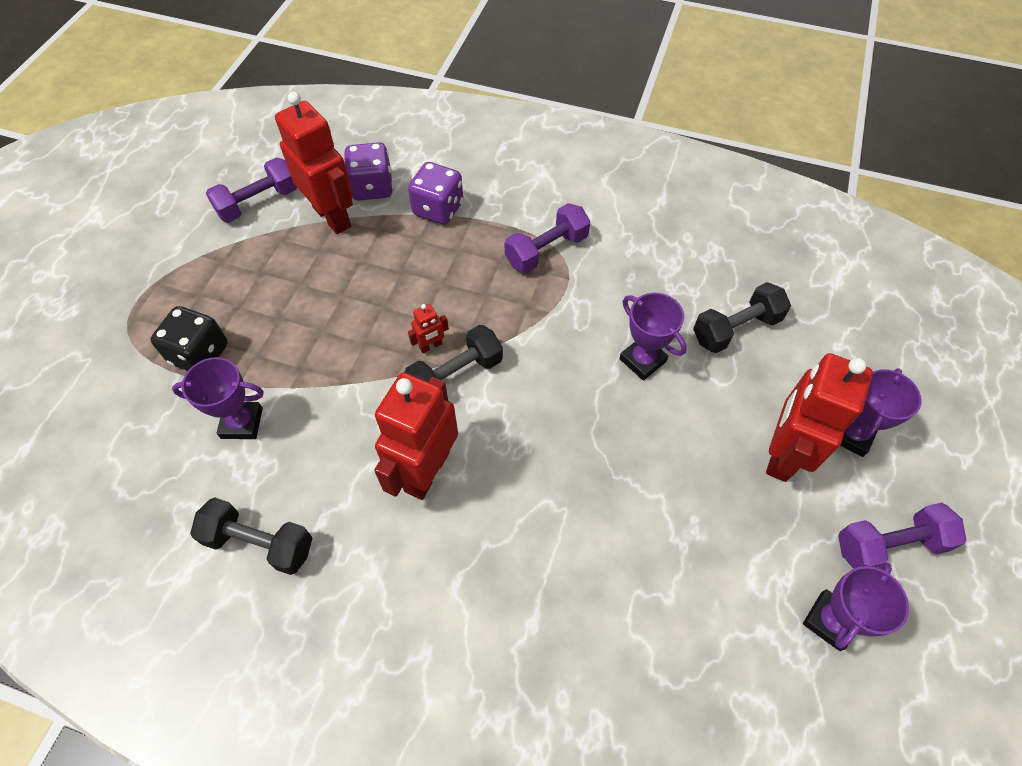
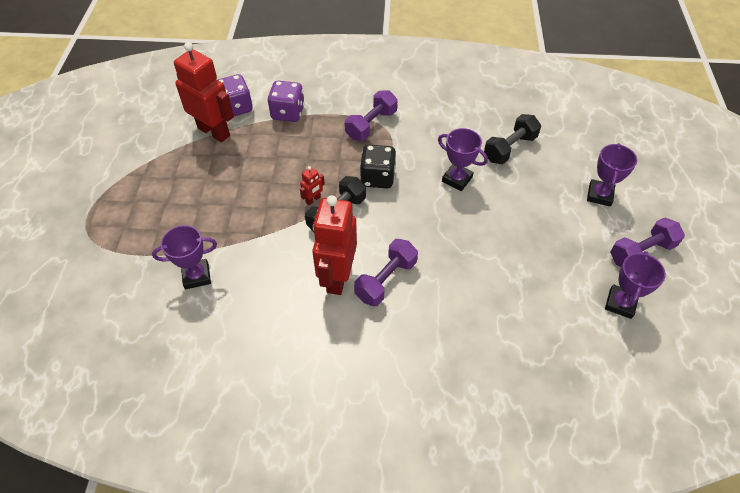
camera: 15 degrees left, 5 degrees down
(200, 354) = (149, 239): black dice -> black dice (377, 178)
(258, 203) = (156, 133): purple dumbbell -> purple dumbbell (386, 280)
(260, 543) = (237, 347): black dumbbell -> none
(782, 454) = (562, 215): red robot -> none

